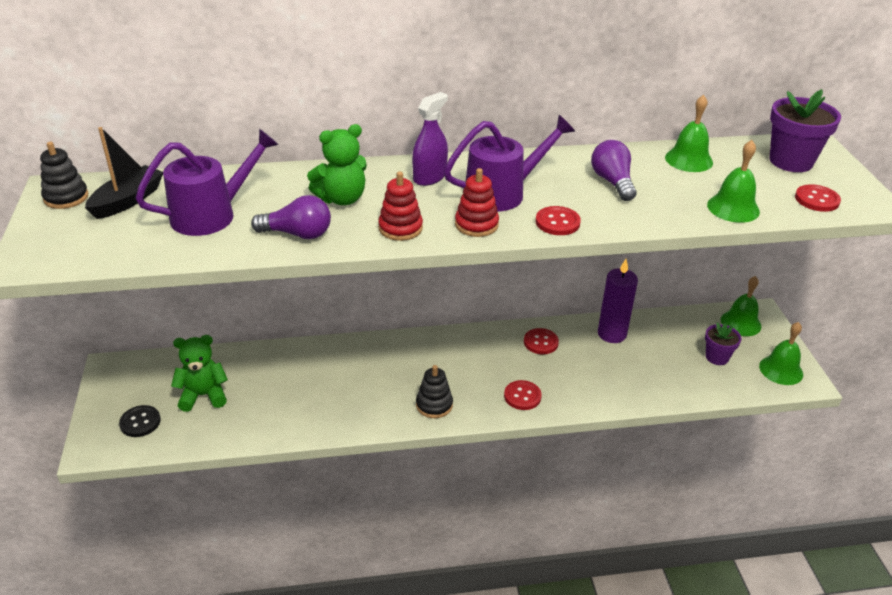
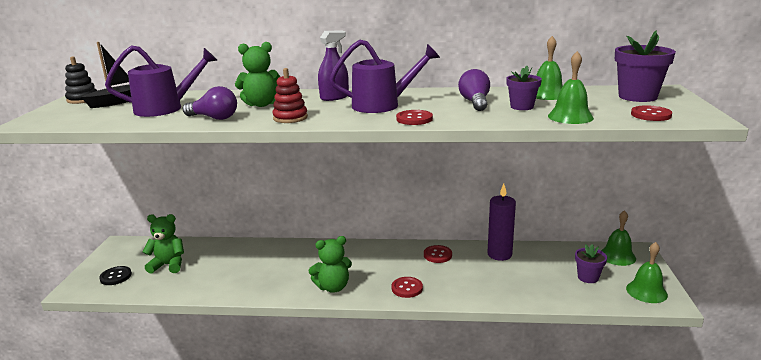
camera: 15 degrees right, 15 degrees down
(434, 405) = (333, 287): black stacking toy -> green teddy bear
(476, 225) = (349, 118): red stacking toy -> none
(671, 189) = (522, 107): none -> purple flower pot

